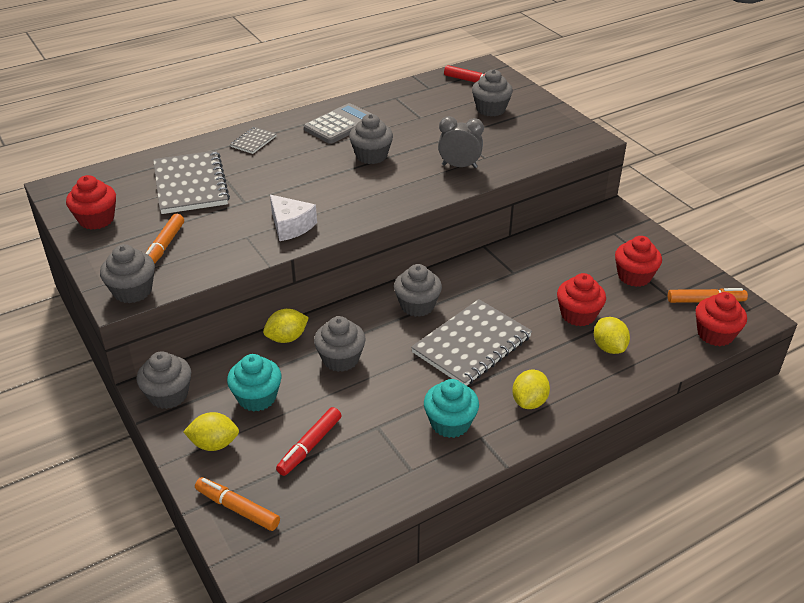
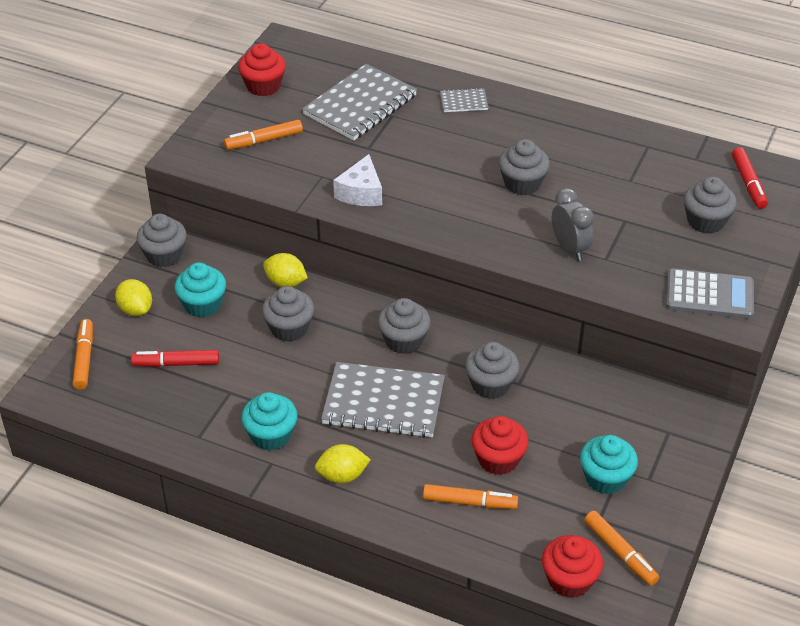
camera: 55 degrees right, 5 degrees up
(132, 291) = (197, 157): grey cupcake -> grey cupcake (490, 384)
(340, 125) = (553, 137): grey calculator -> grey calculator (709, 295)
(609, 347) = (469, 502): yellow lemon -> orange marker
(634, 276) = (605, 478): red cupcake -> turquoise cupcake

